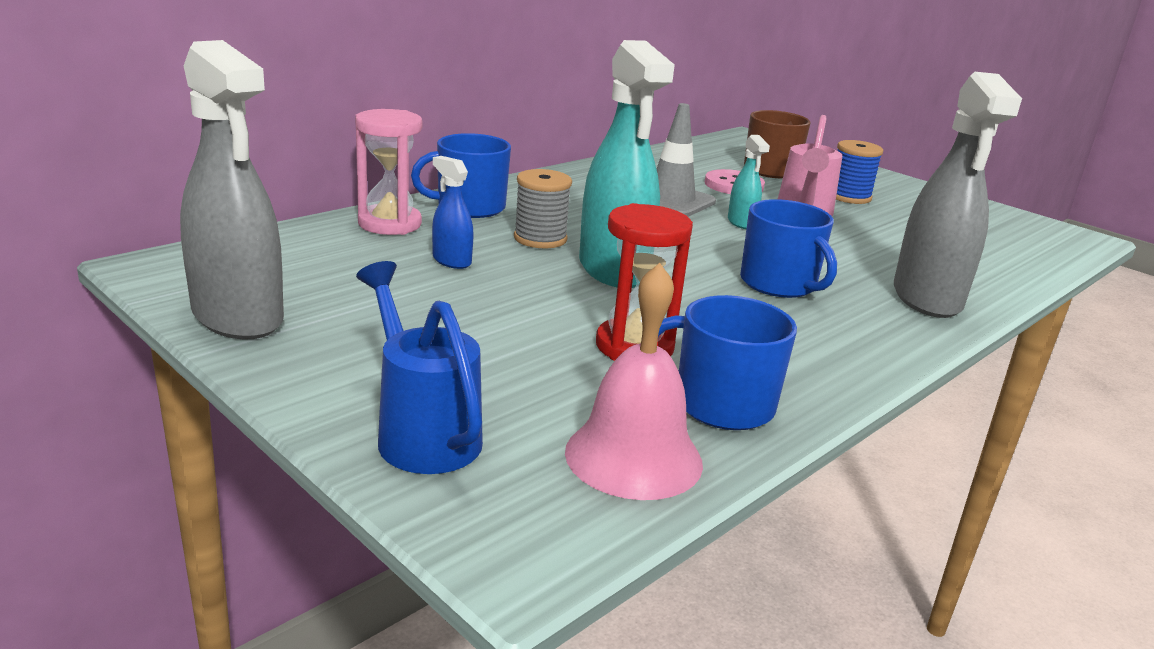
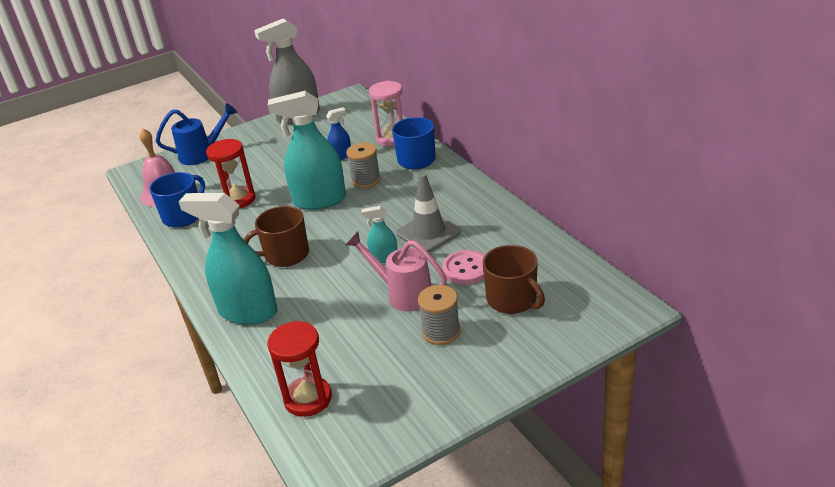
camera: 110 degrees right, 10 degrees up
(779, 284) = (285, 255): blue mug -> brown mug
(849, 197) = (441, 332): blue spool -> grey spool
(927, 298) = (247, 312): grey spray bottle -> turquoise spray bottle
(1016, 251) = (308, 398): none -> red hourglass

